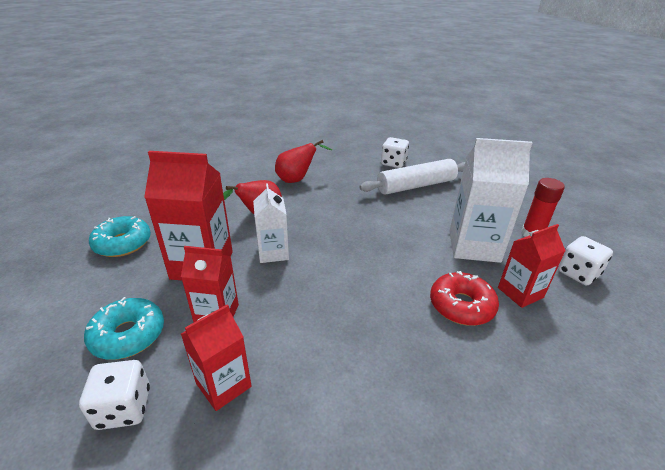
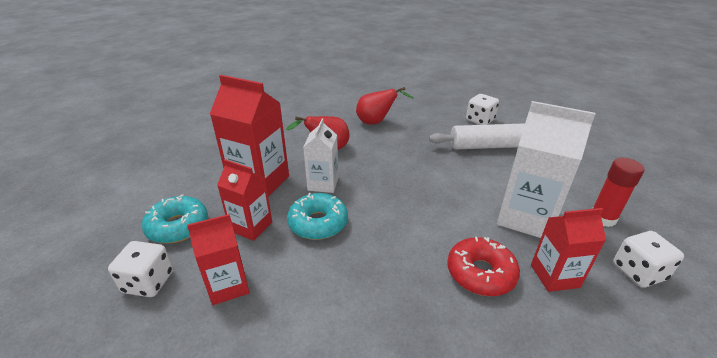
camera: 20 degrees right, 0 degrees up
(123, 243) = (208, 152): turquoise donut -> turquoise donut (318, 223)

